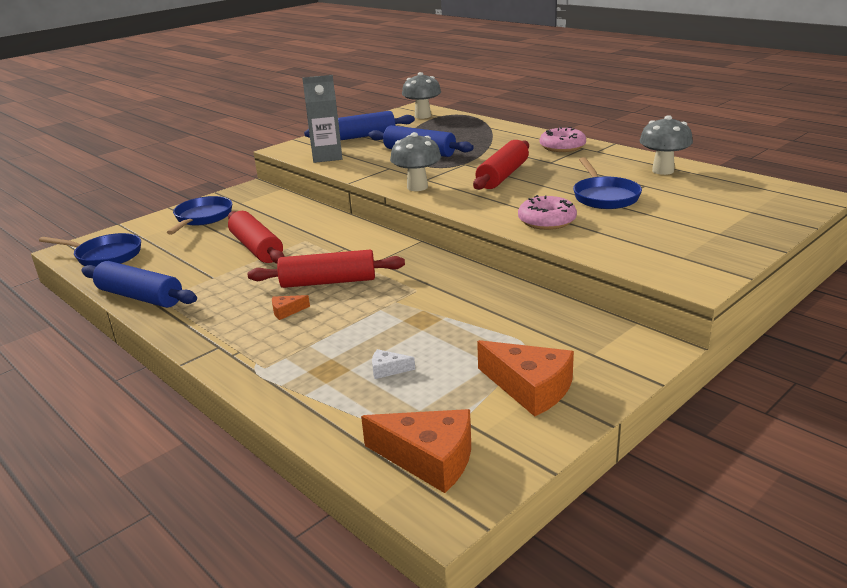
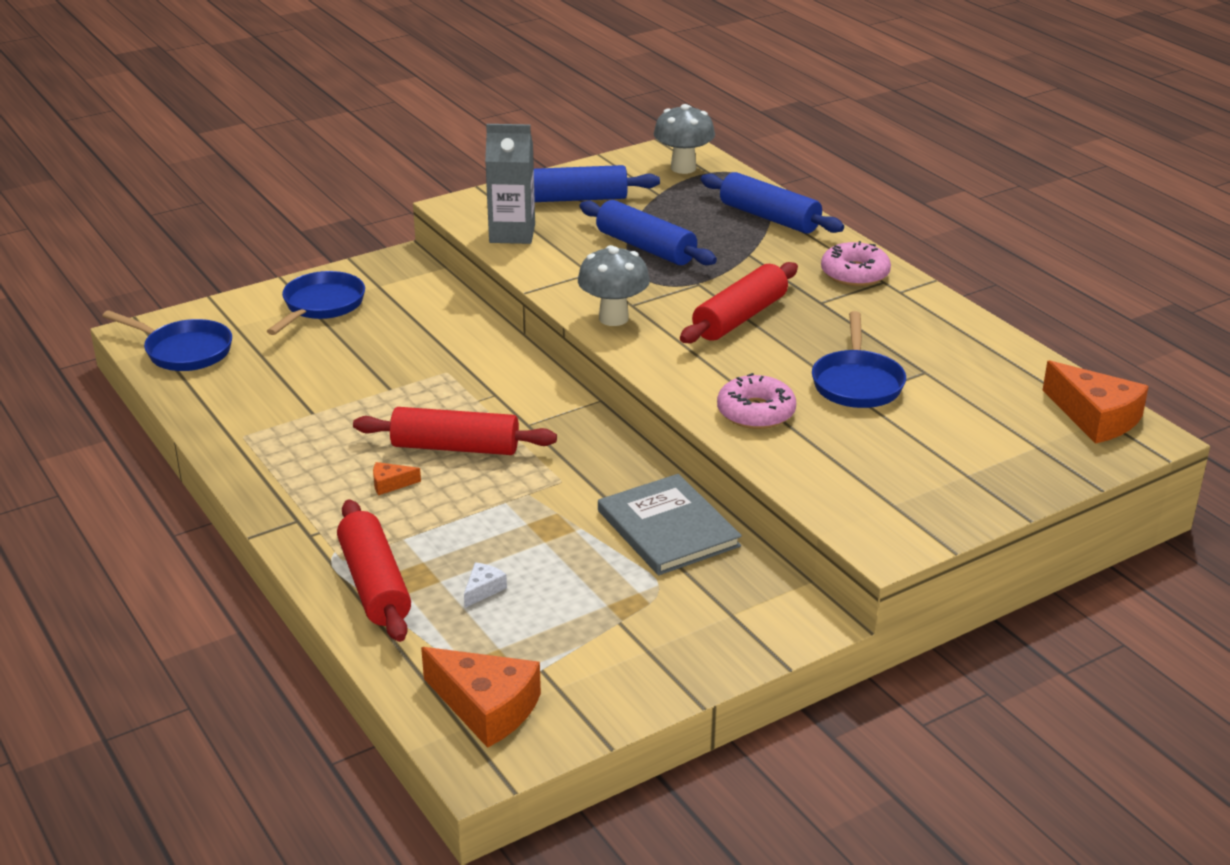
camera: 10 degrees right, 5 degrees up
(140, 297) = (218, 428): blue rolling pin -> blue rolling pin (769, 217)
(256, 248) = (380, 374): red rolling pin -> red rolling pin (374, 584)
(388, 369) = (483, 589): white cheese -> white cheese turned 105 degrees clockwise
(511, 306) = (668, 528): none -> grey book
(530, 388) = (635, 644): orange cheese -> orange cheese (1095, 417)
(663, 171) = (968, 348): grey mushroom -> none

